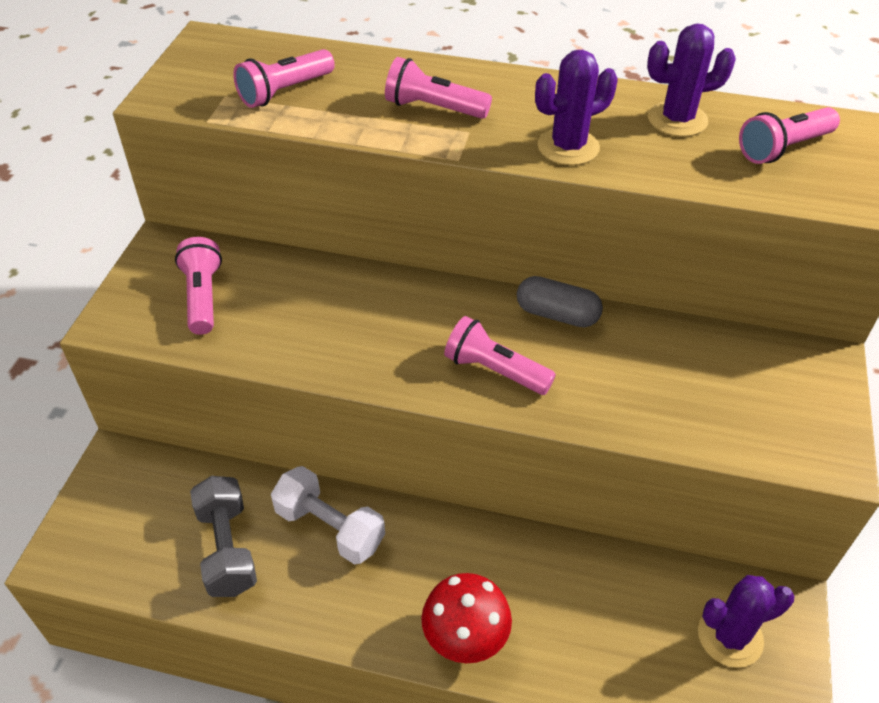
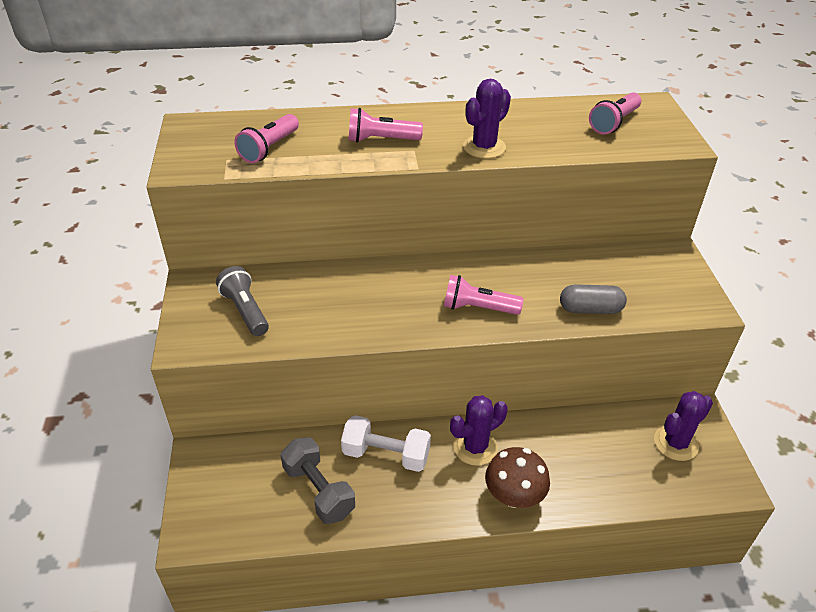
camera: 20 degrees left, 5 degrees down
(203, 297) = (245, 311): pink flashlight -> grey flashlight
(465, 637) = (514, 496): red mushroom -> brown mushroom
(557, 314) = (499, 264): grey capsule -> grey capsule (590, 309)
(677, 120) = (541, 118): purple cactus -> purple cactus (475, 447)

